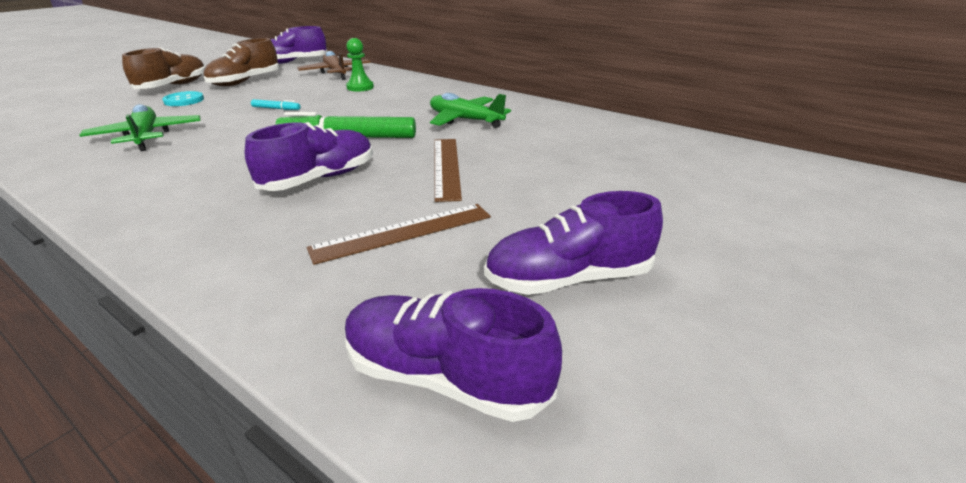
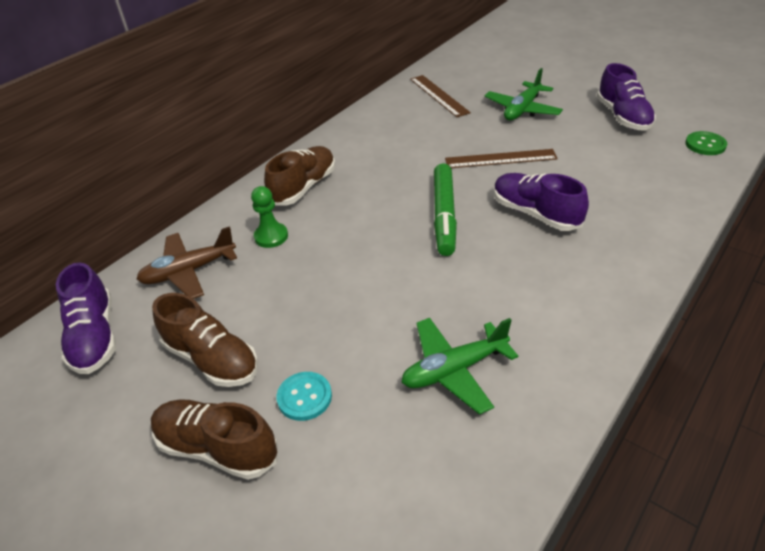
camera: 85 degrees left, 10 degrees up
(276, 109) = (352, 287): turquoise marker -> none
(403, 232) = (599, 167): brown ruler -> brown ruler (438, 95)
(423, 93) = (304, 187): none -> brown shoe
(445, 376) = (705, 145): purple shoe -> green button
(465, 120) = (395, 157): green plane -> green plane (522, 109)

